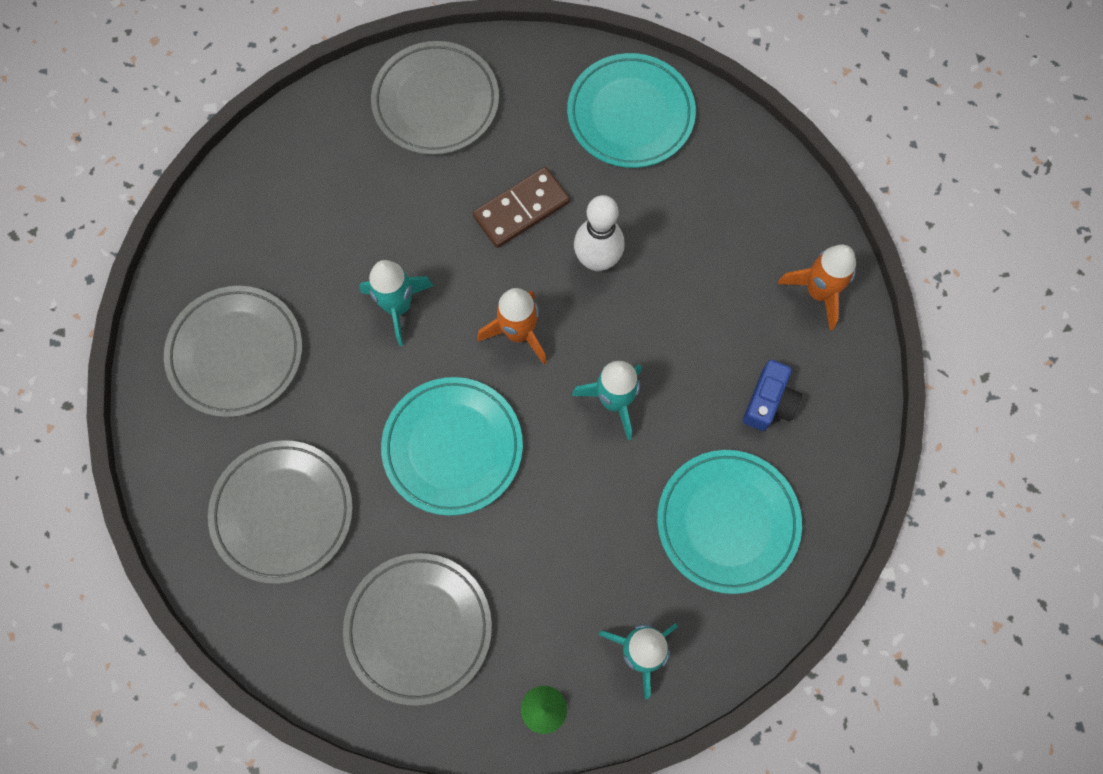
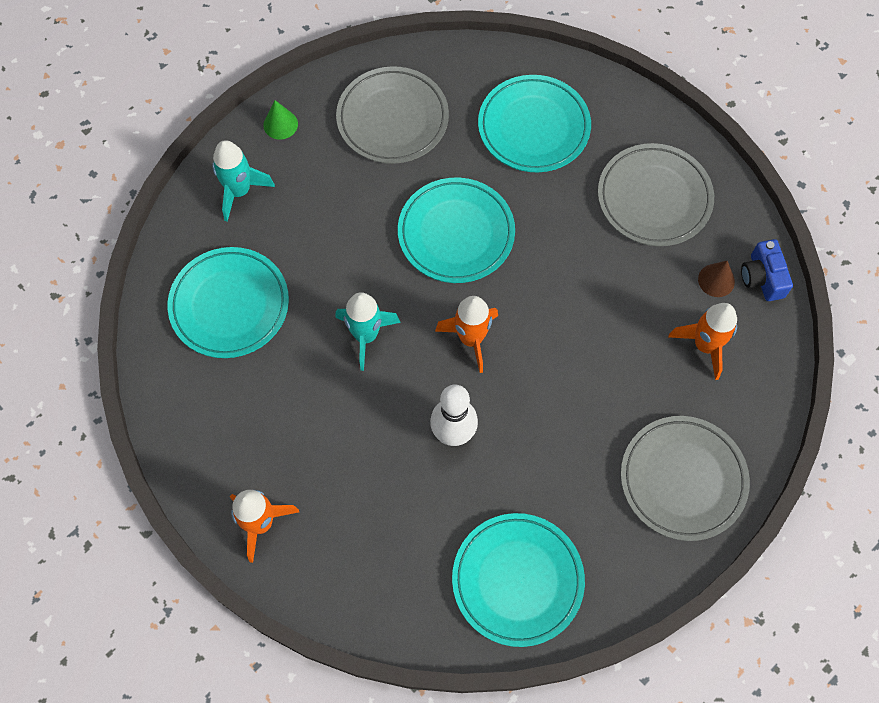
camera: 145 degrees right, 5 degrees down
(255, 239) = (716, 280): none -> brown cone
(283, 512) = (533, 127): grey plate -> turquoise plate
(319, 191) = (705, 345): none -> orange rocket
(398, 307) = (572, 300): turquoise rocket -> none
(521, 209) = (542, 434): brown domino -> none
(769, 402) = (249, 408): blue camera -> blue camera (762, 277)

